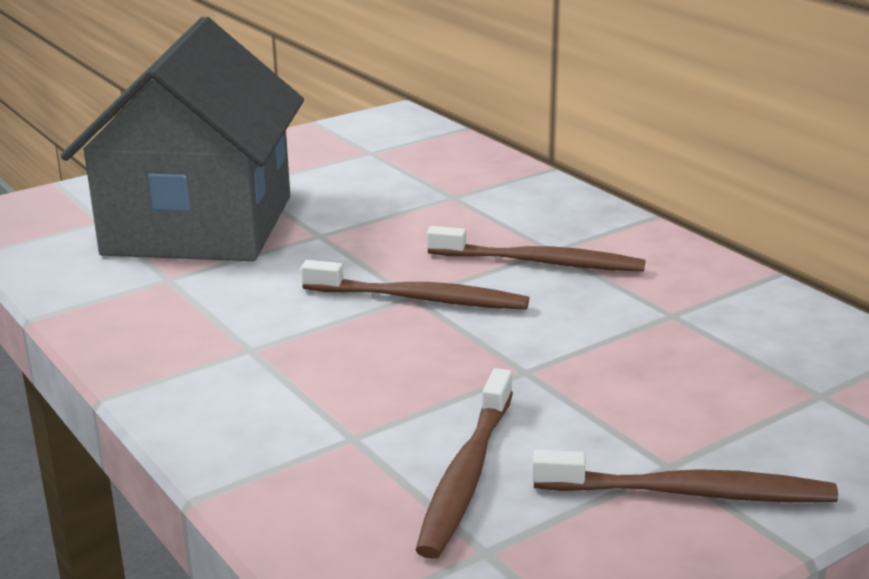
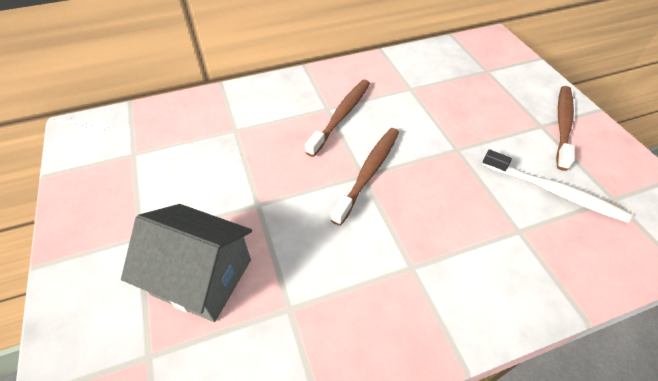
camera: 75 degrees left, 25 degrees up
(199, 225) = (202, 277): grey house -> grey house, size x0.57
(466, 475) = (554, 192): brown toothbrush -> white toothbrush

